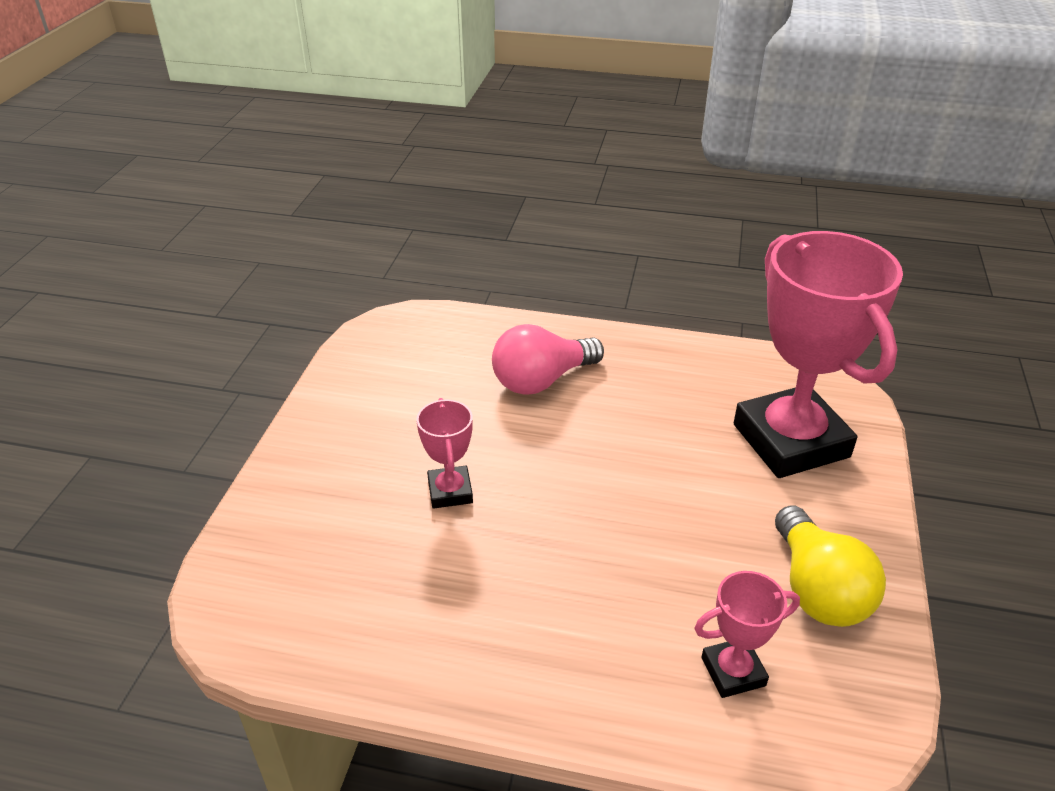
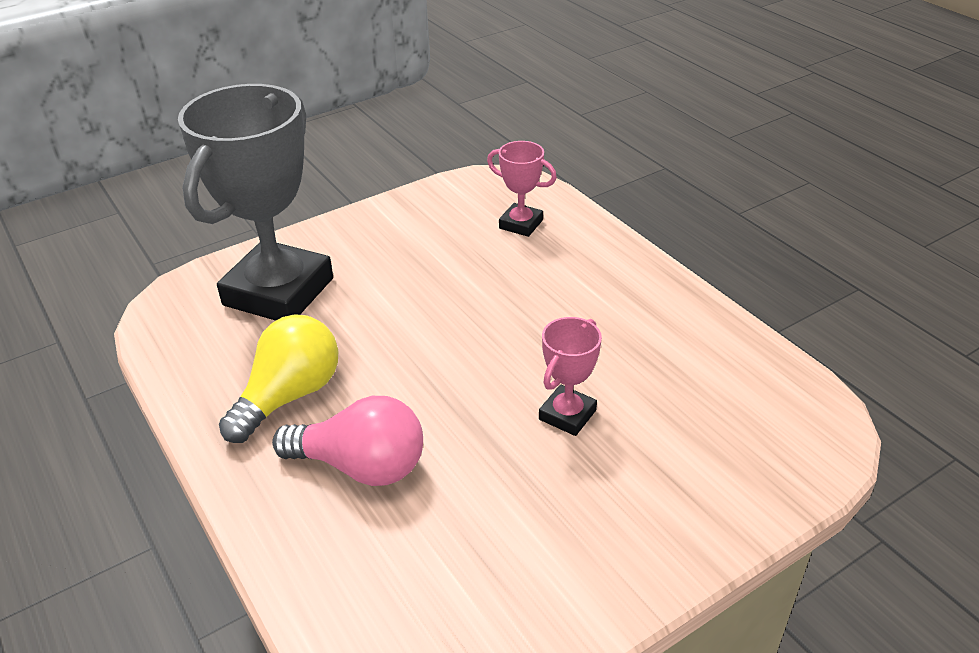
camera: 135 degrees left, 0 degrees up
(790, 441) = (279, 292): pink trophy -> grey trophy
(818, 589) = (419, 225): yellow light bulb -> yellow light bulb (289, 396)

